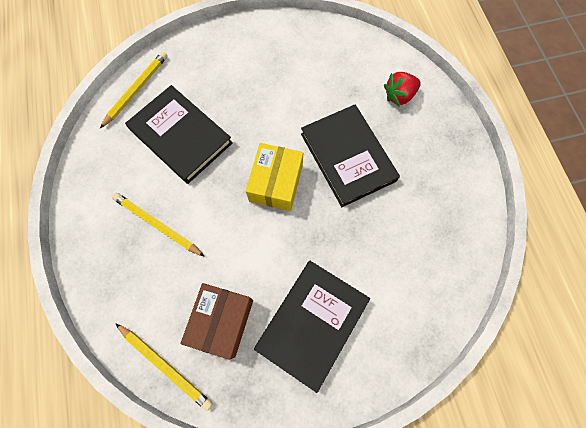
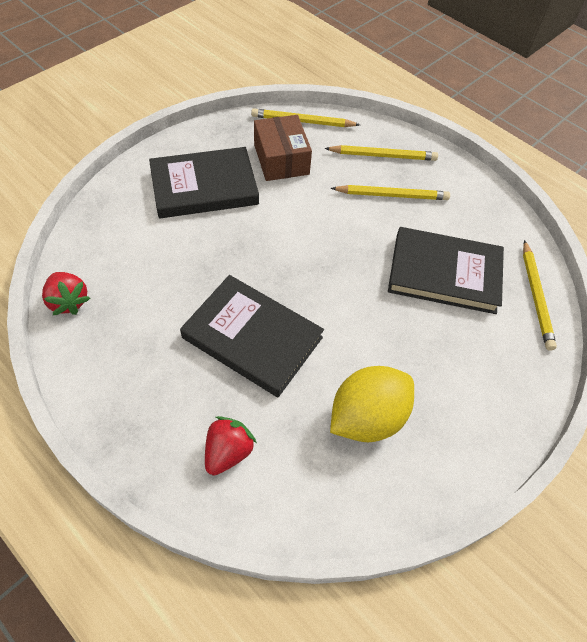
camera: 145 degrees right, 15 degrees down
(126, 274) = (383, 155): none -> yellow pencil
(276, 183) = (312, 275): yellow box -> none
(307, 75) = (367, 417): none -> yellow lemon
(312, 323) = (204, 186): black book -> black book turned 75 degrees clockwise
(470, 254) = (68, 301): none -> red strawberry

